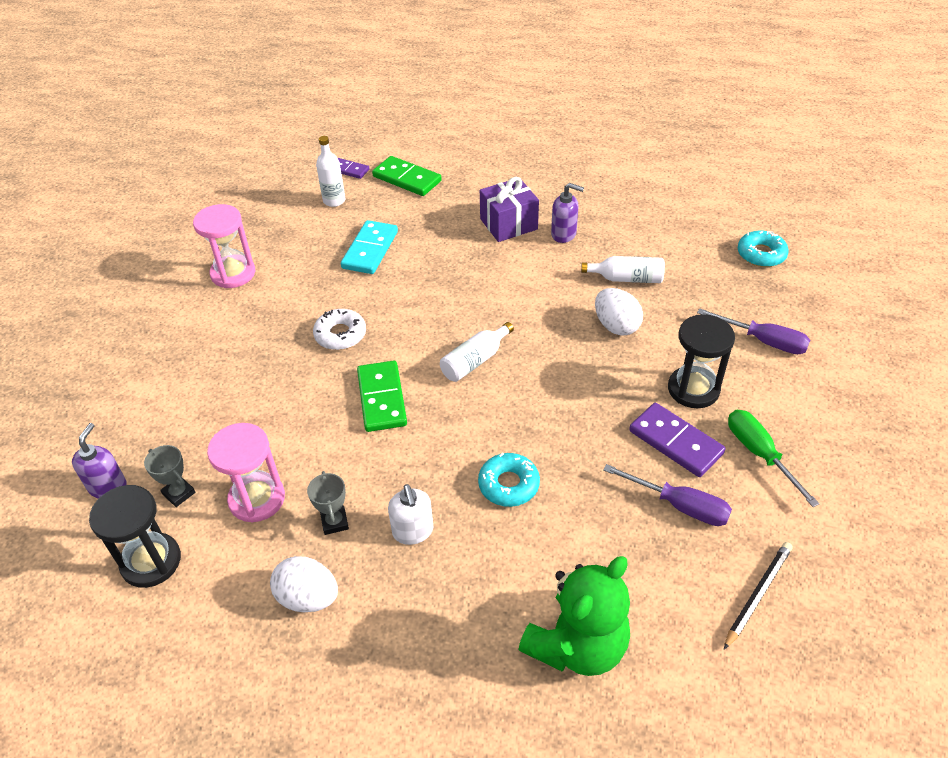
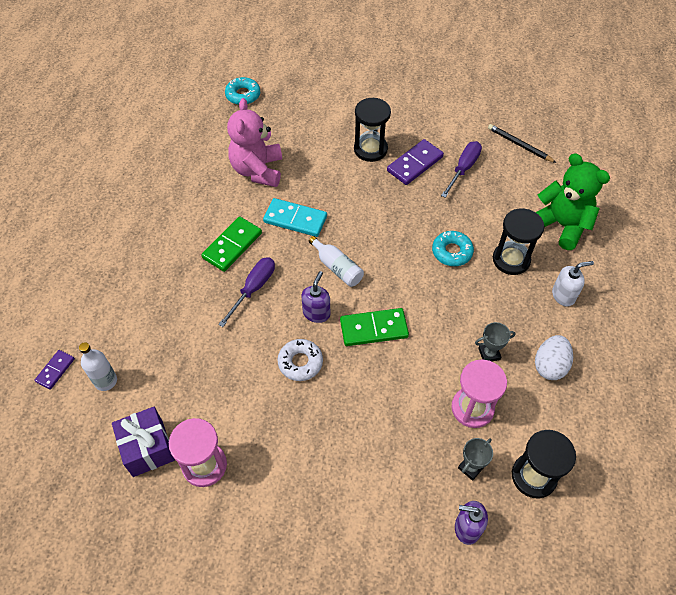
camera: 90 degrees left, 10 degrees up
(370, 250) = (190, 345): turquoise domino -> turquoise domino (295, 219)
(407, 179) = (86, 317): green domino -> green domino (232, 246)
(413, 531) = (493, 306): white soap dispenser -> white soap dispenser (563, 295)
(498, 561) = (511, 259): none -> black hourglass
(508, 224) = (176, 239): purple gift -> purple gift (148, 448)
(564, 234) = (197, 203): purple soap dispenser -> purple soap dispenser (316, 313)
(616, 326) = (308, 182): white egg -> none
(627, 278) = (257, 170): white bottle -> pink teddy bear
(759, 454) = (423, 127): green screwdriver -> none
(763, 341) = (329, 109): purple screwdriver -> purple screwdriver (253, 289)

